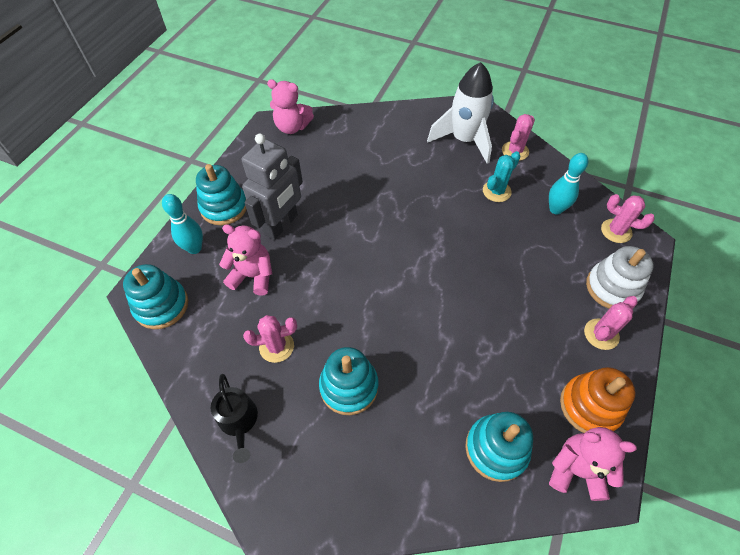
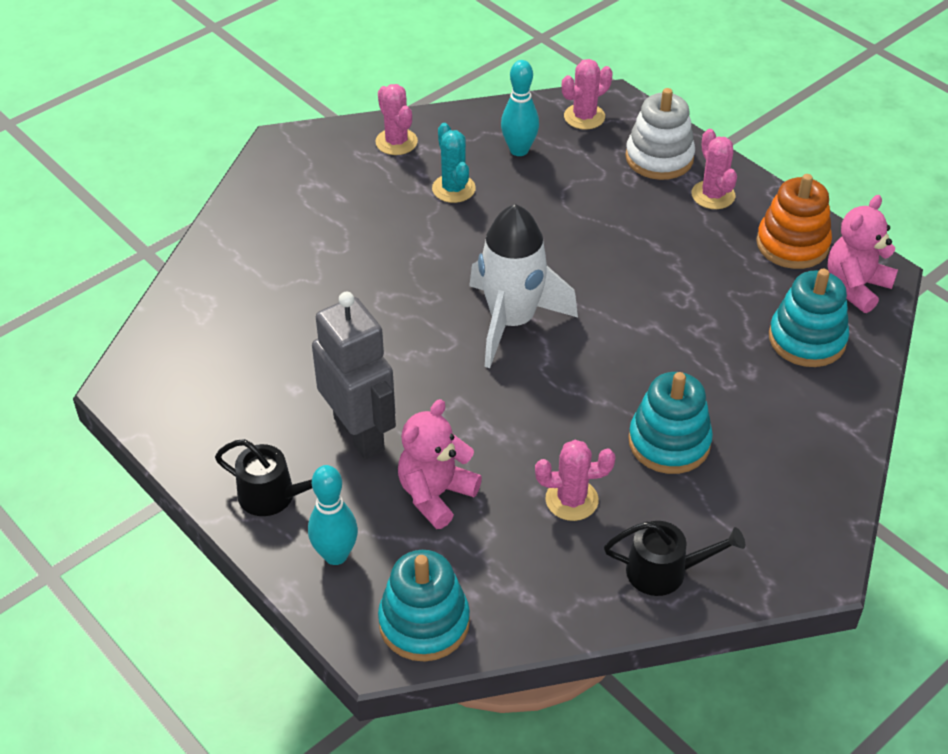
camera: 65 degrees left, 10 degrees down
(224, 207) = (273, 496): turquoise stacking toy -> black watering can
(276, 346) = (571, 500): pink cactus -> pink cactus turned 75 degrees clockwise
(292, 127) = (155, 360): pink teddy bear -> none
(464, 140) = (338, 181): white rocket -> white rocket (511, 321)

